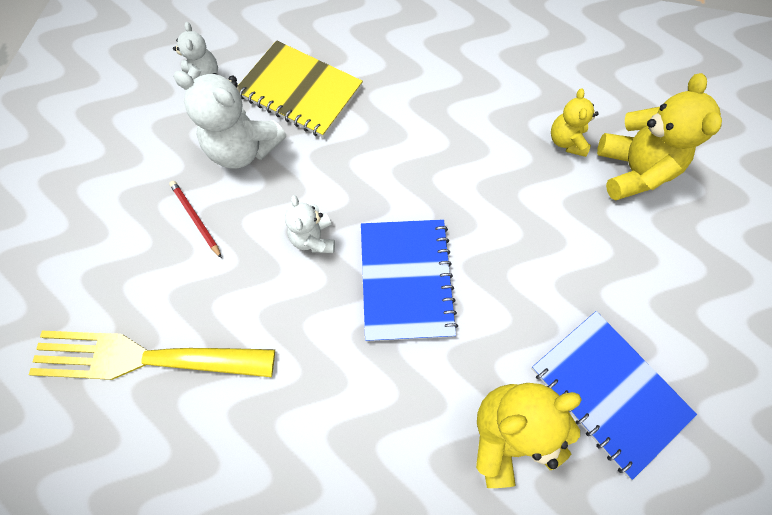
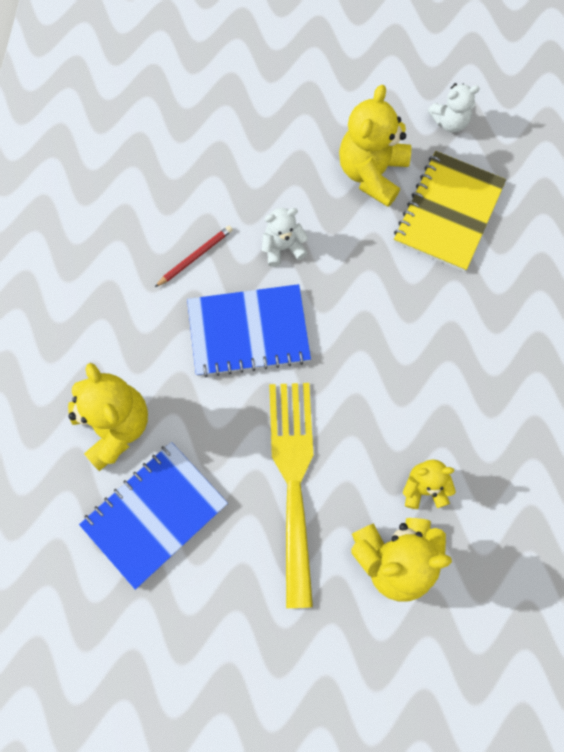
camera: 85 degrees right, 5 degrees up
(142, 357) = (165, 133): yellow fork -> yellow fork (293, 479)
(195, 219) = (293, 146): red pencil -> red pencil (195, 256)
(243, 149) = (372, 173): white teddy bear -> yellow teddy bear

